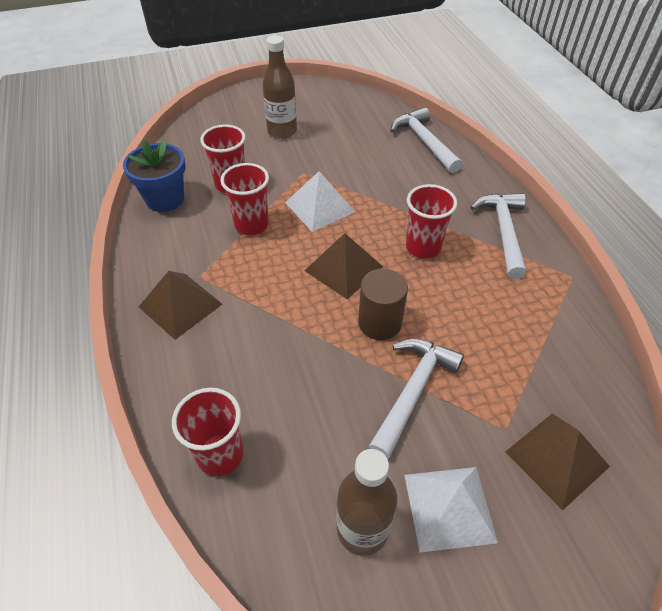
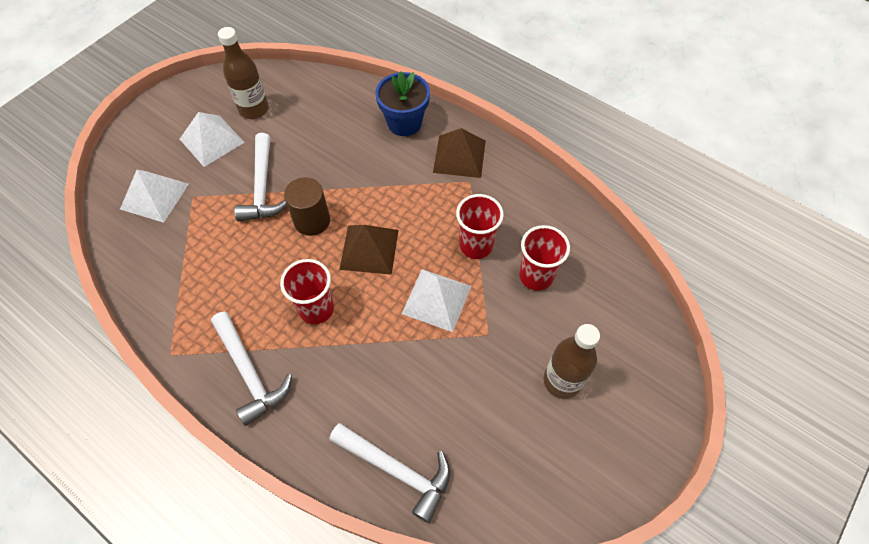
camera: 145 degrees right, 10 degrees up
(165, 199) = (571, 227): blue flower pot -> blue flower pot (404, 123)
(220, 455) = (353, 99): red cup -> none
(556, 459) = (154, 196): brown pyramid -> white pyramid

